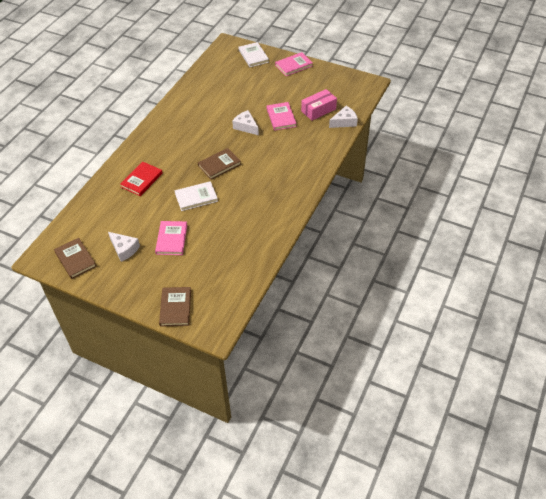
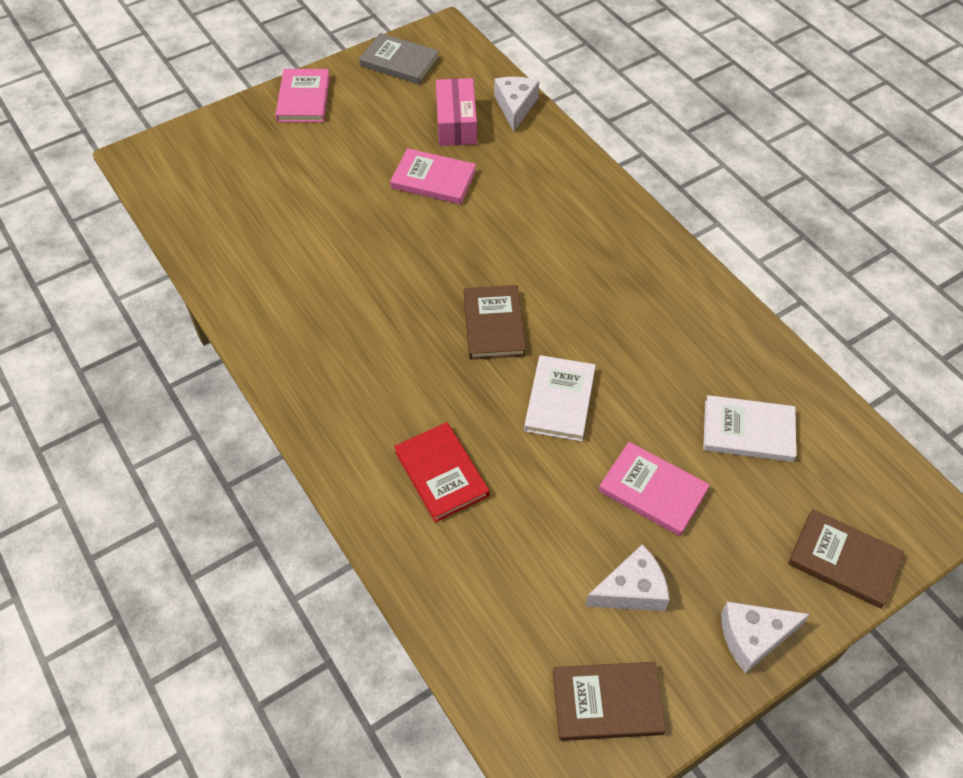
camera: 60 degrees left, 5 degrees up
(246, 127) = (416, 239): white cheese -> white cheese (753, 637)
(253, 56) = (219, 138): white book -> white book (748, 431)
(339, 80) = (399, 62): none -> grey book

